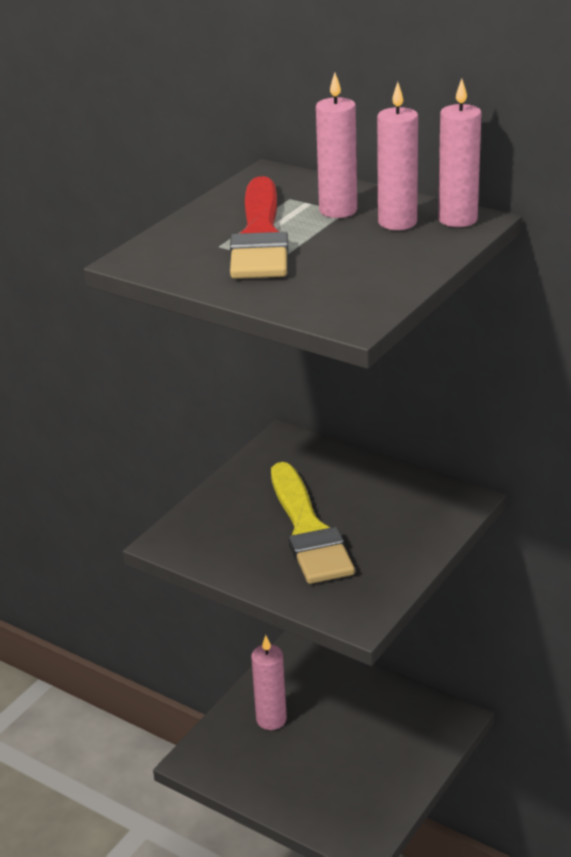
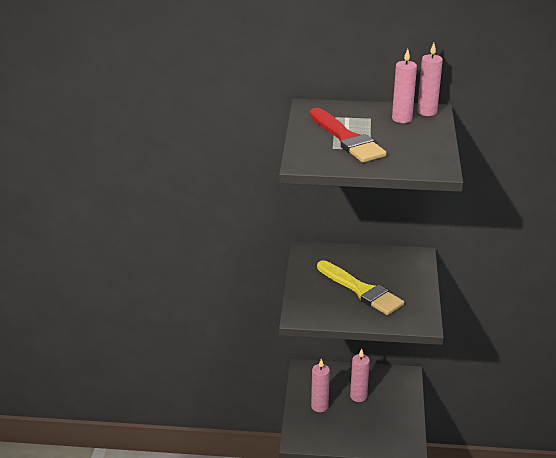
camera: 30 degrees left, 0 degrees up
(338, 210) = (367, 118): pink candle -> pink candle (358, 396)

